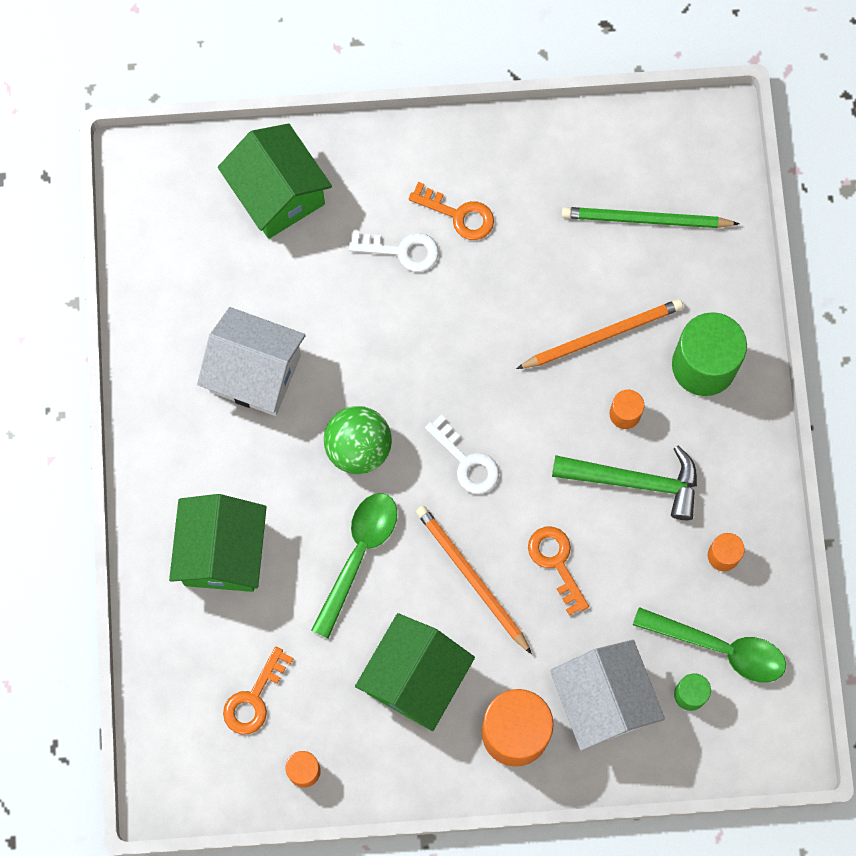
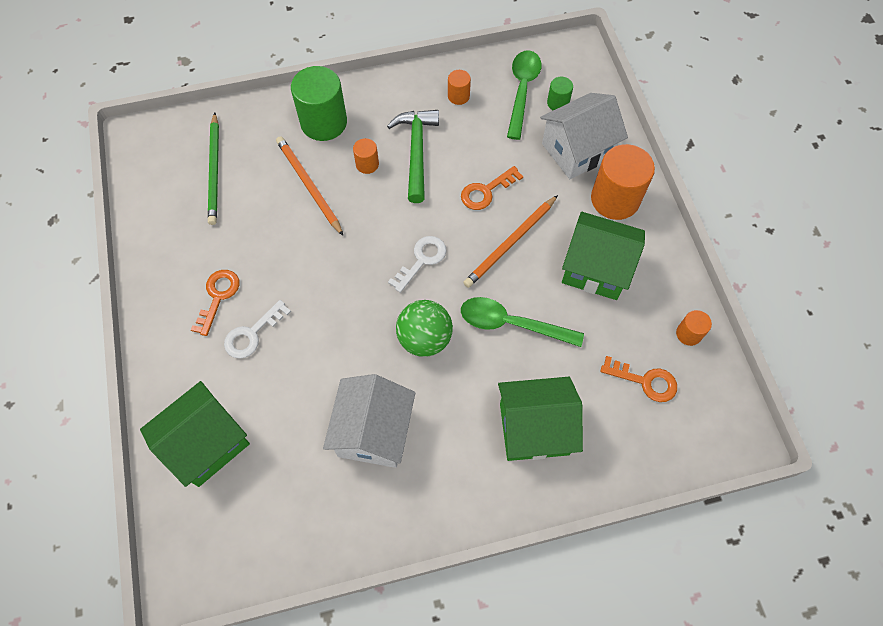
camera: 100 degrees left, 10 degrees down
(402, 250) = (252, 334): white key -> white key turned 135 degrees counterclockwise

